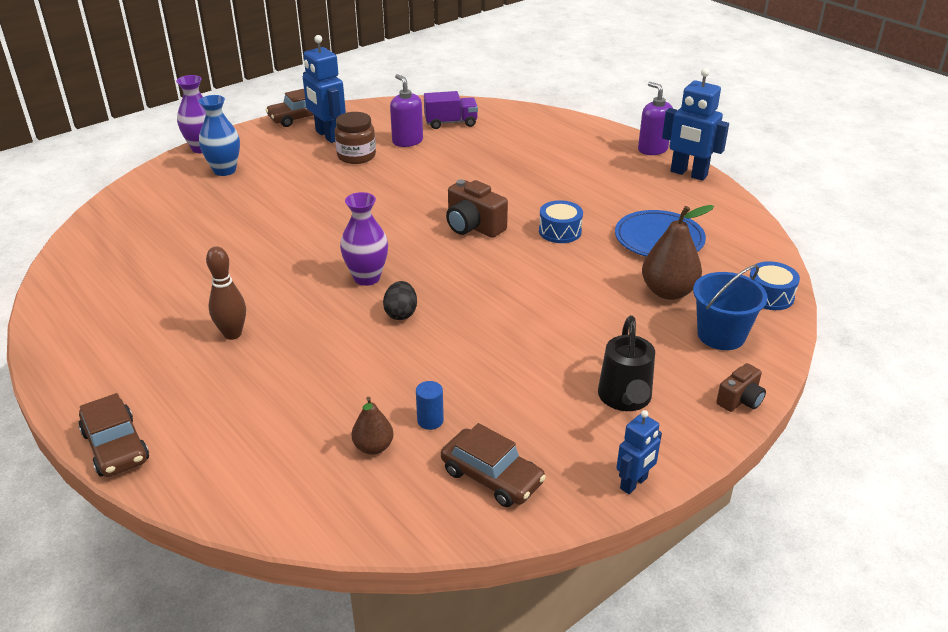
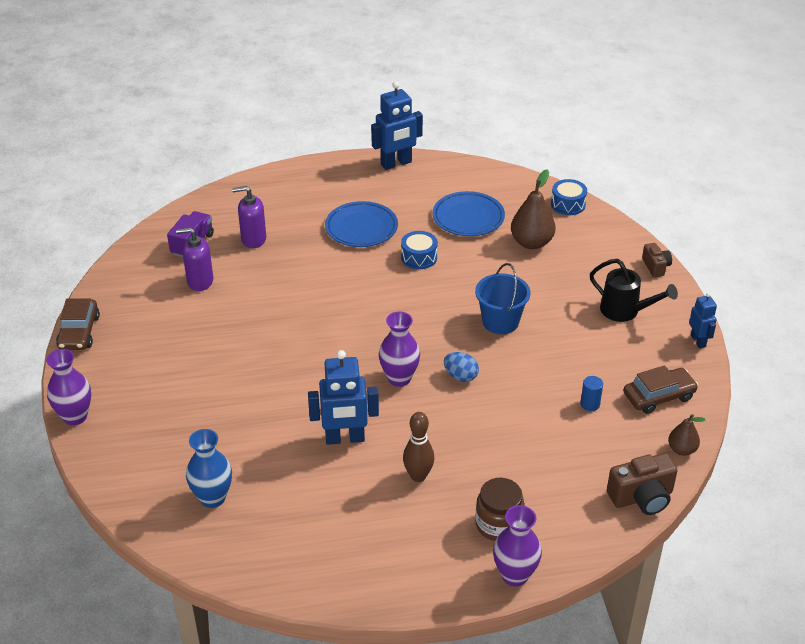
camera: 60 degrees left, 5 degrees up
(116, 446) = (514, 575): brown car -> purple vase
(224, 170) = (139, 412): blue vase -> blue vase (212, 498)
(328, 136) = (137, 325): blue robot -> blue robot (345, 438)
(356, 156) = (196, 320): brown jar -> brown jar (498, 524)
(373, 447) = (599, 440): brown pear -> brown pear (682, 449)
(401, 313) = (460, 376): black egg -> blue egg
(473, 226) = (374, 297): brown camera -> brown camera (642, 497)
(567, 188) = (361, 228): none -> blue plate
(652, 149) = (345, 162): purple soap dispenser -> purple soap dispenser (253, 239)
(721, 335) = (592, 243): blue bucket -> blue bucket (500, 322)

